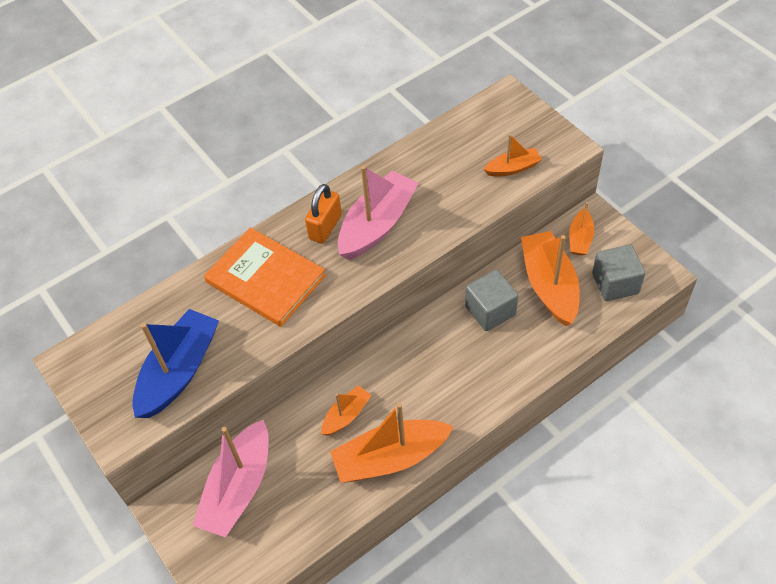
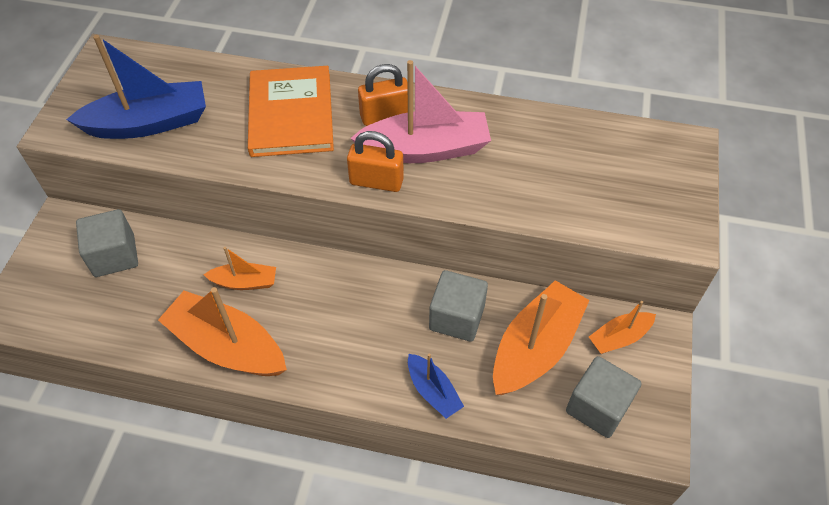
camera: 45 degrees right, 0 degrees up
(238, 488) = (114, 256): pink boat -> grey cube
(377, 268) = (376, 181): none -> orange padlock
(513, 168) = (603, 206): orange boat -> none
(531, 360) = (433, 391): none -> blue boat

